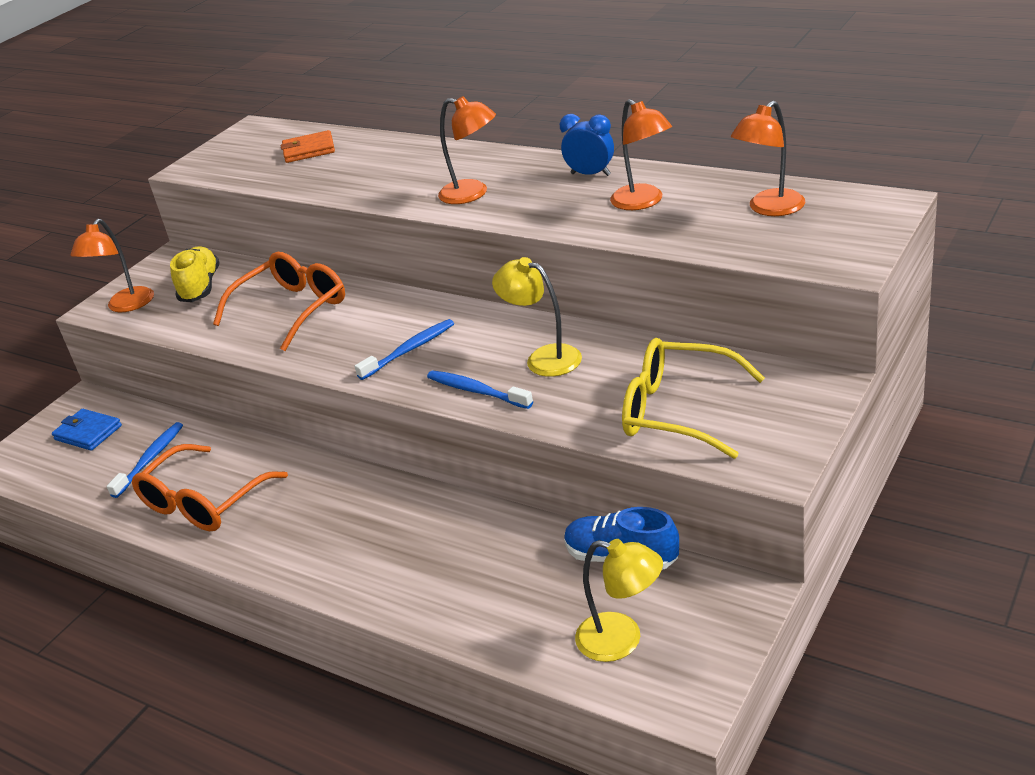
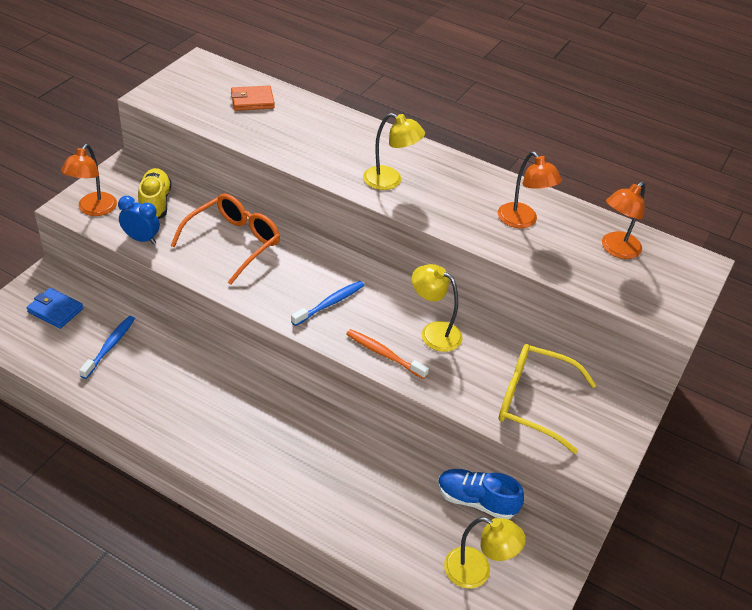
camera: 10 degrees left, 10 degrees up
(204, 501) = (157, 395): orange glasses -> none
(472, 194) = (390, 181): orange lamp -> yellow lamp
(476, 391) = (384, 354): blue toothbrush -> orange toothbrush
(590, 174) = (481, 182): blue clock -> blue clock (141, 239)

